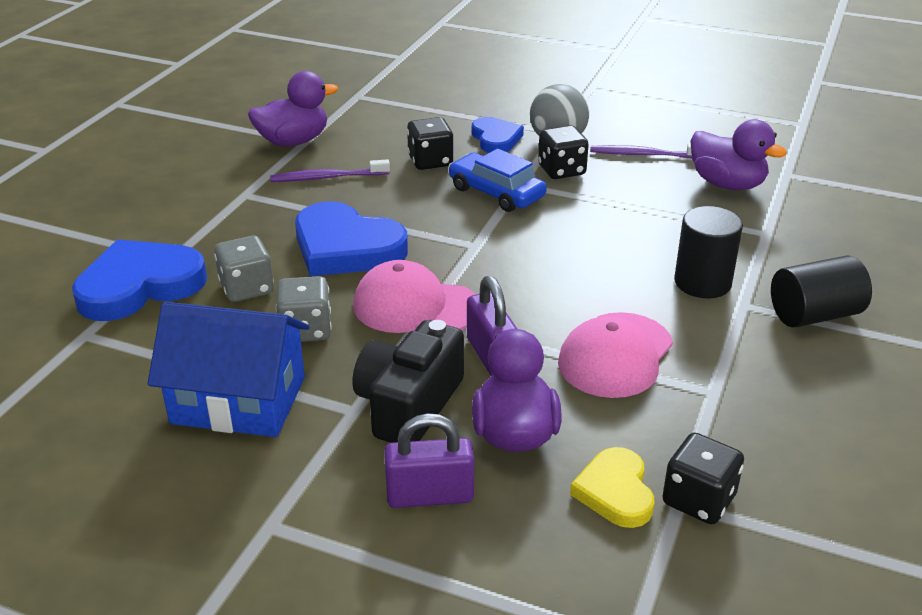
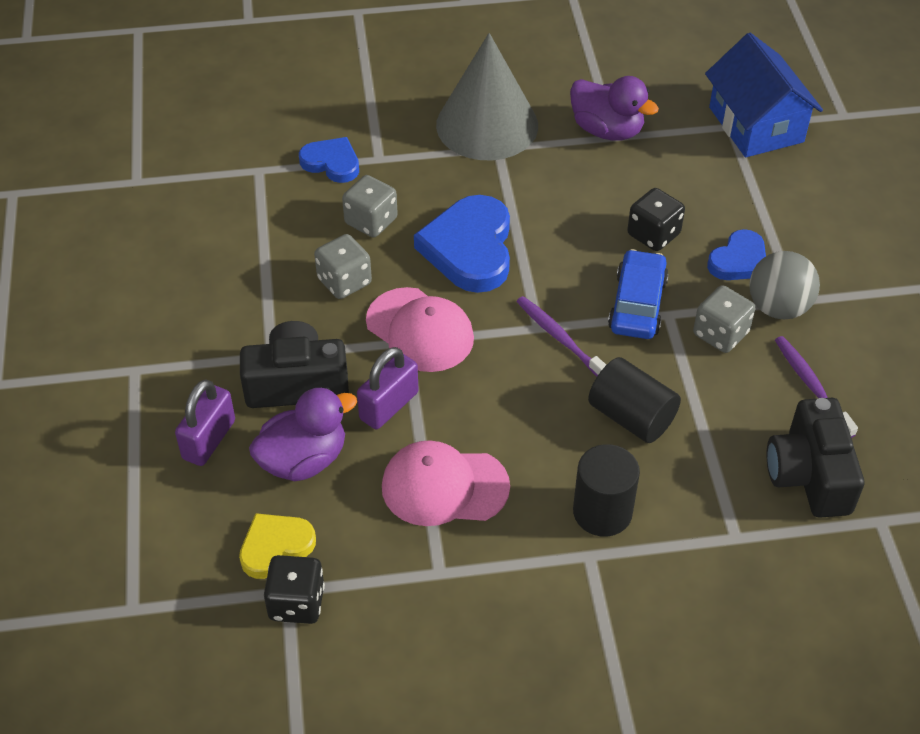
camera: 60 degrees right, 15 degrees up
(139, 286) = (331, 163): blue heart -> blue heart, size x0.58
(210, 190) = (487, 125): none -> grey cone
(239, 400) = (242, 288): blue house -> blue house (756, 124)
(327, 177) = (566, 182): purple toothbrush -> purple toothbrush (559, 338)
(415, 306) = (420, 330): pink cap -> pink cap turned 150 degrees clockwise
(430, 495) = (209, 439): purple padlock -> purple padlock turned 60 degrees clockwise
(561, 170) = (720, 334): black dice -> grey dice
(727, 184) = (809, 475): purple duck -> black camera
(814, 315) = (612, 616): black cylinder -> black cylinder (631, 417)

